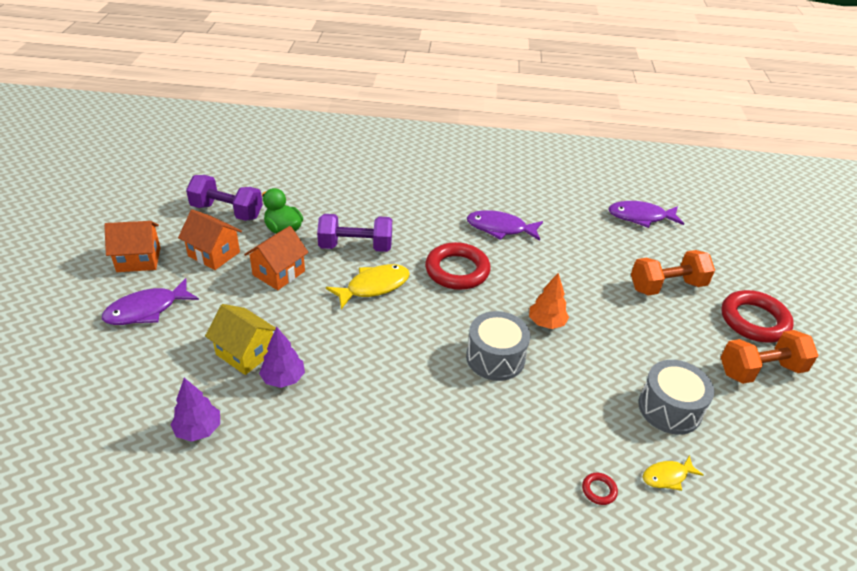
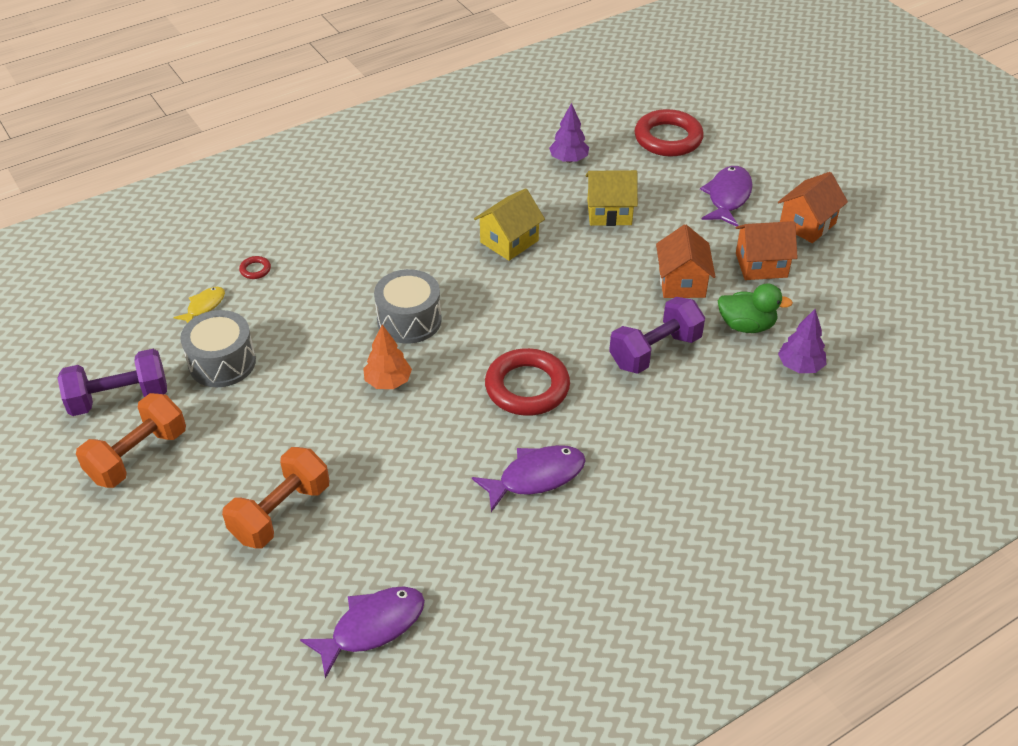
camera: 145 degrees right, 5 degrees up
(227, 211) = (827, 310): purple dumbbell -> purple dumbbell (119, 398)
(283, 379) = (557, 213): purple tree -> purple tree (800, 366)
(352, 377) = (509, 241): none -> yellow house
(374, 286) = (584, 321): yellow fish -> none
(754, 321) = (156, 523): red ring -> red ring (668, 138)

